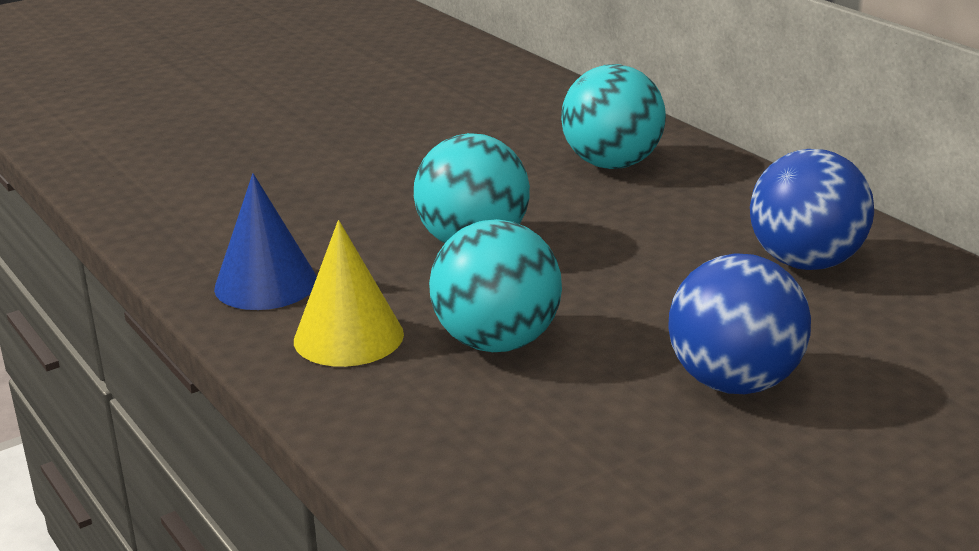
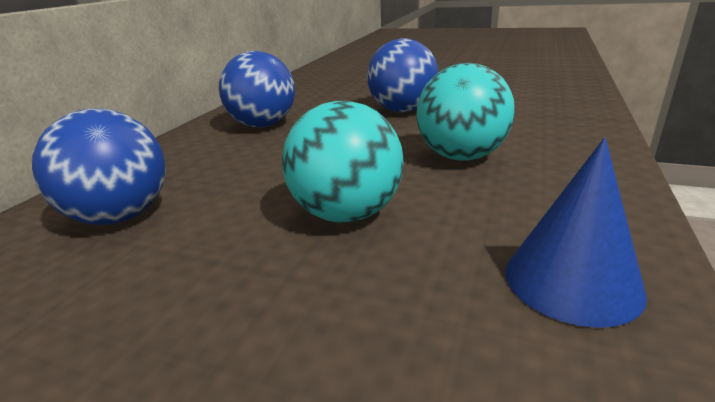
camera: 125 degrees left, 0 degrees up
(348, 337) = (548, 198): yellow cone -> none
(612, 164) = (120, 216): turquoise ball -> blue ball

